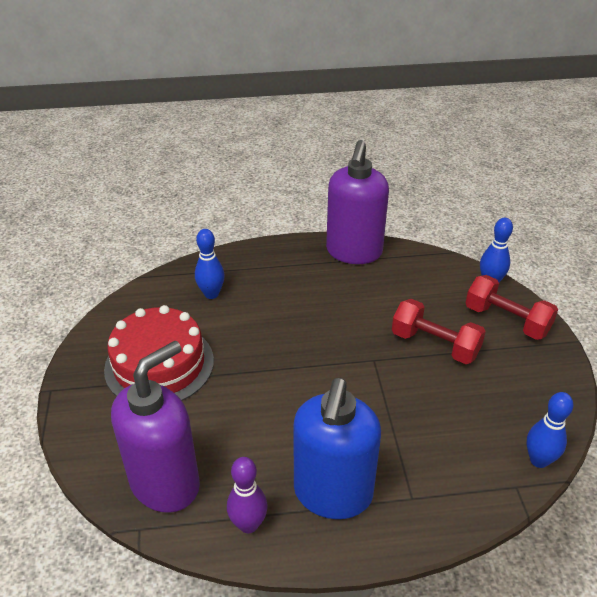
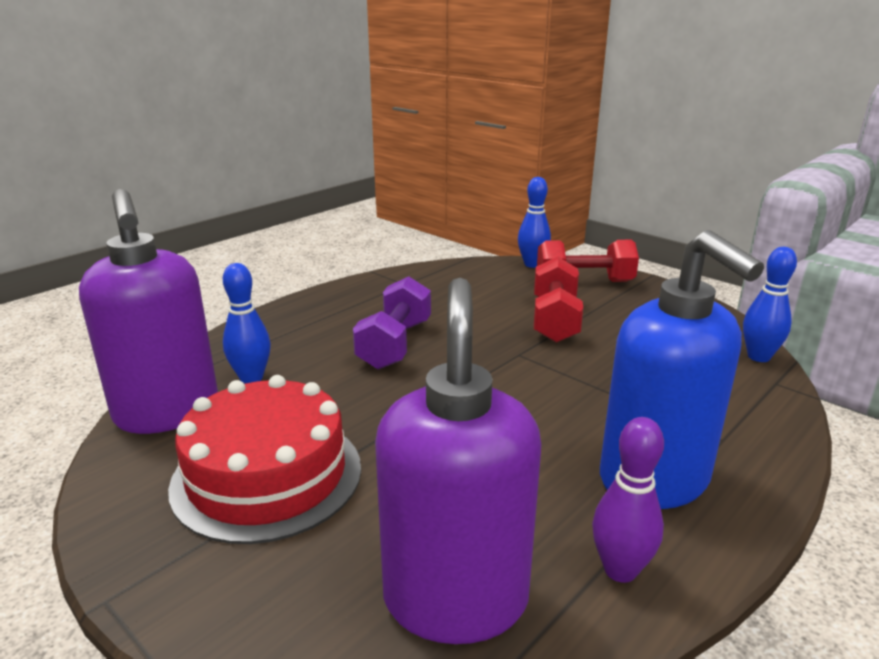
camera: 40 degrees left, 15 degrees down
(310, 310) = (395, 344): none -> purple dumbbell
(354, 252) = (376, 287): purple soap dispenser -> purple soap dispenser (167, 413)
(435, 345) = (555, 320): red dumbbell -> red dumbbell turned 75 degrees counterclockwise

